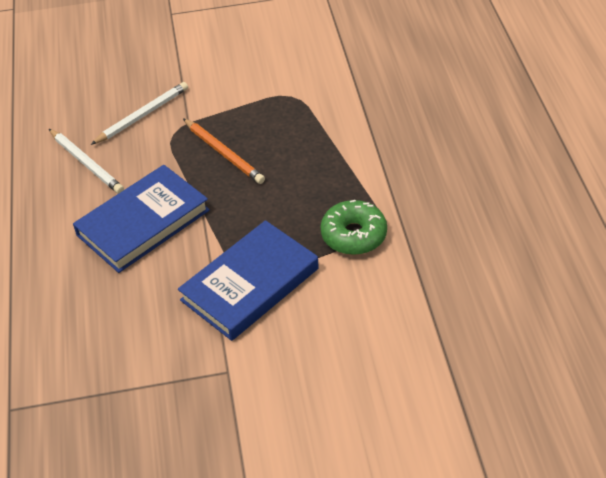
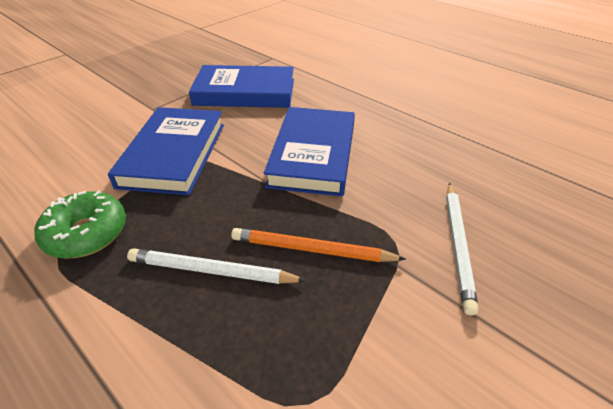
camera: 140 degrees right, 5 degrees down
(86, 163) = (429, 172): white pencil -> white pencil (212, 270)
(112, 346) = (245, 92): none -> blue book

